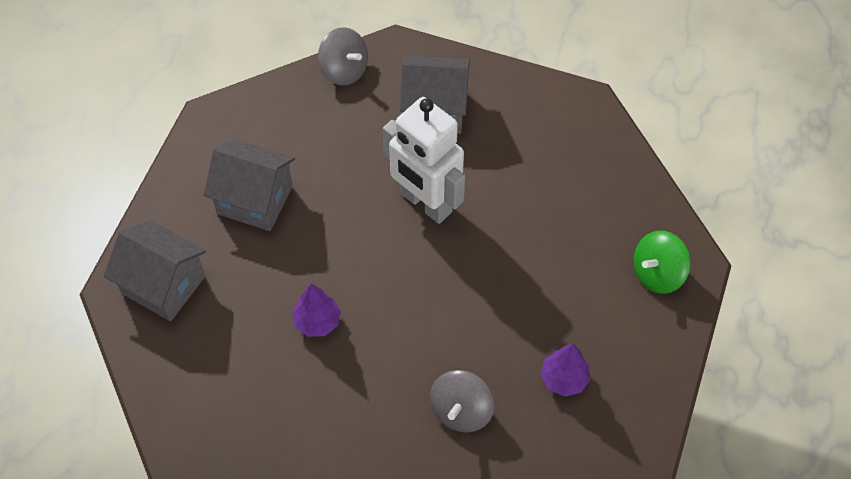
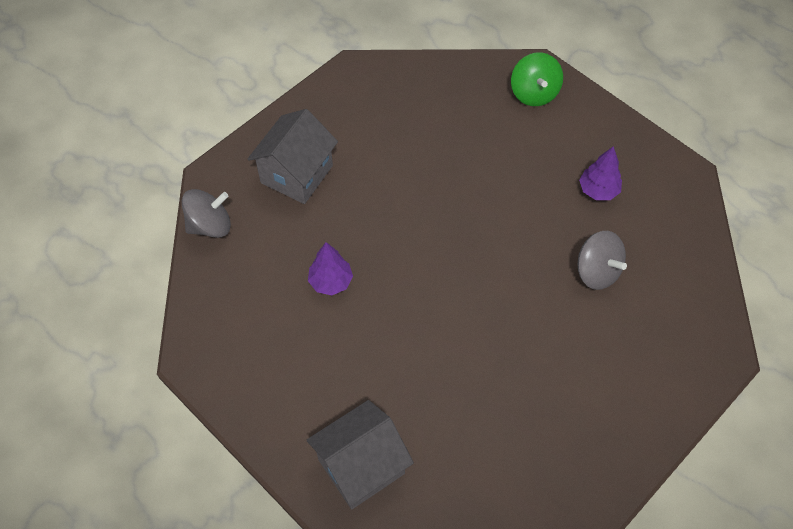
camera: 65 degrees left, 0 degrees up
(255, 200) = (309, 351): grey house -> none
(317, 322) = (464, 347): purple tree -> purple tree (331, 282)
(425, 203) = (388, 218): white robot -> none

